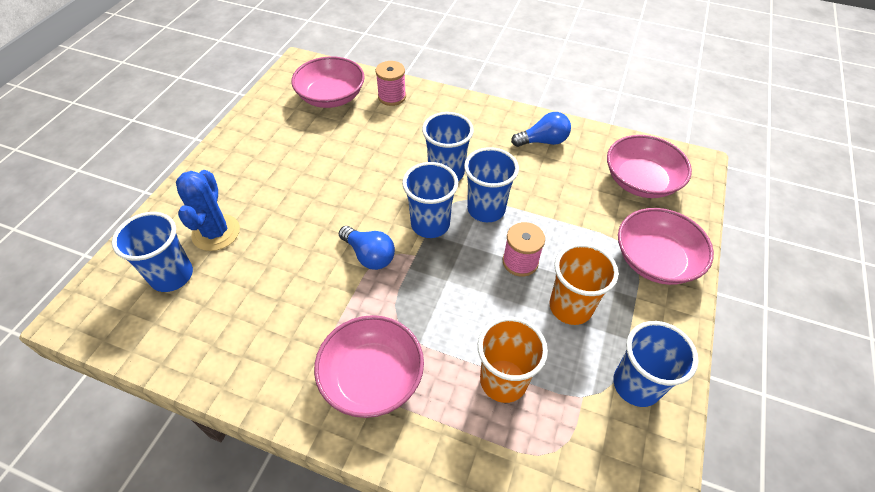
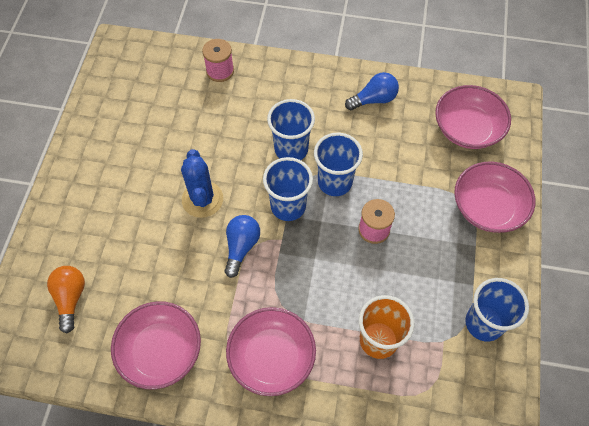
camera: 10 degrees left, 10 degrees up
(172, 276) = (70, 298): blue cup -> orange light bulb
(216, 232) = (96, 249): blue cactus -> blue cactus (202, 199)
(331, 97) = (160, 81): pink bowl -> pink bowl (161, 351)
(369, 255) = (241, 247): blue light bulb -> blue light bulb turned 105 degrees counterclockwise
(570, 307) = (423, 264): orange cup -> none

